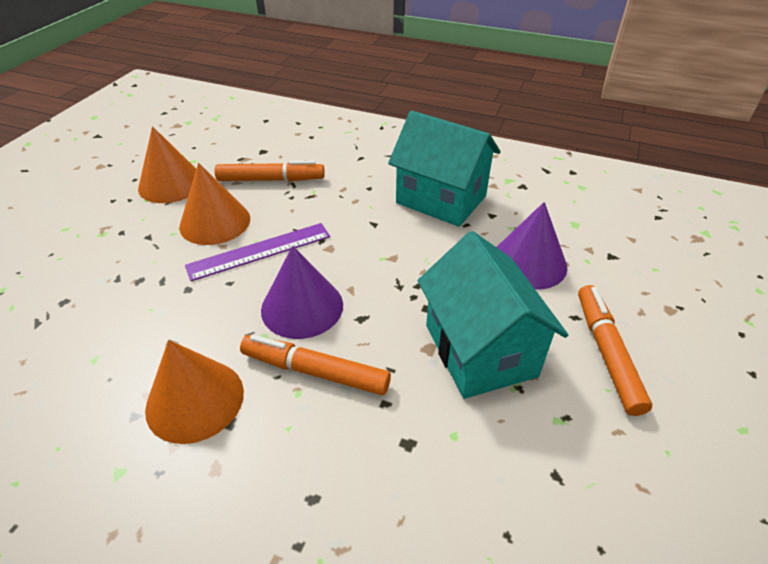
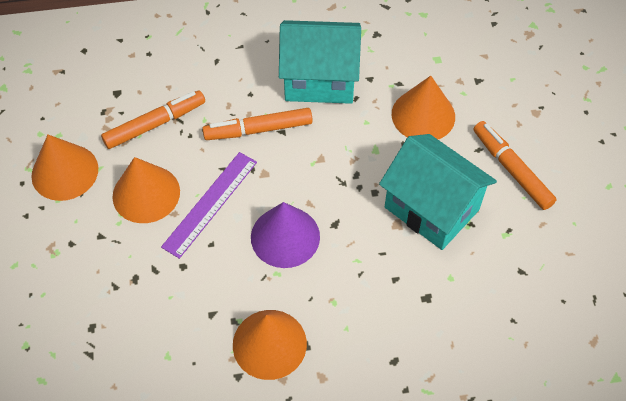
camera: 30 degrees left, 15 degrees up
(315, 371) = (334, 281): orange marker -> orange marker (258, 130)
(528, 262) = (423, 115): purple cone -> orange cone

